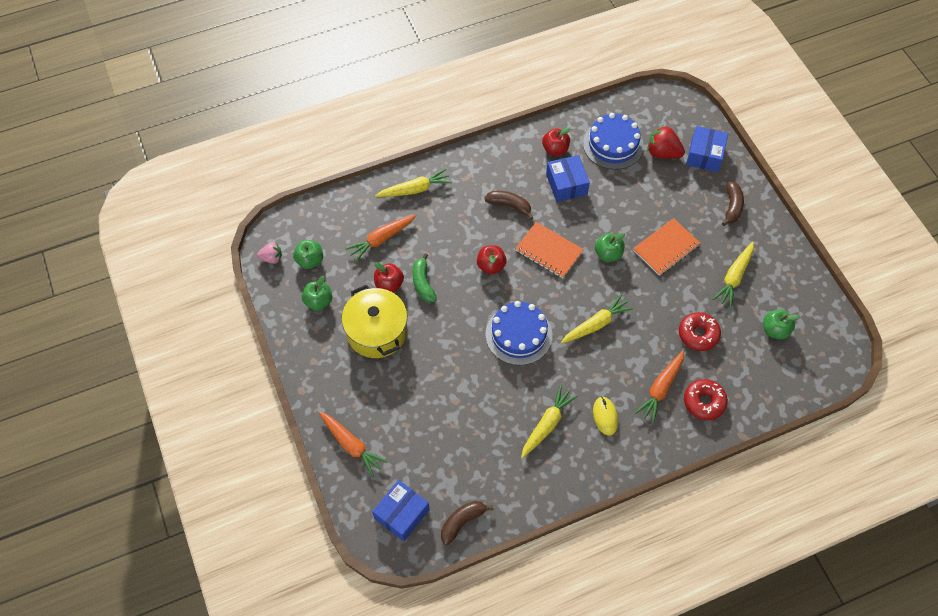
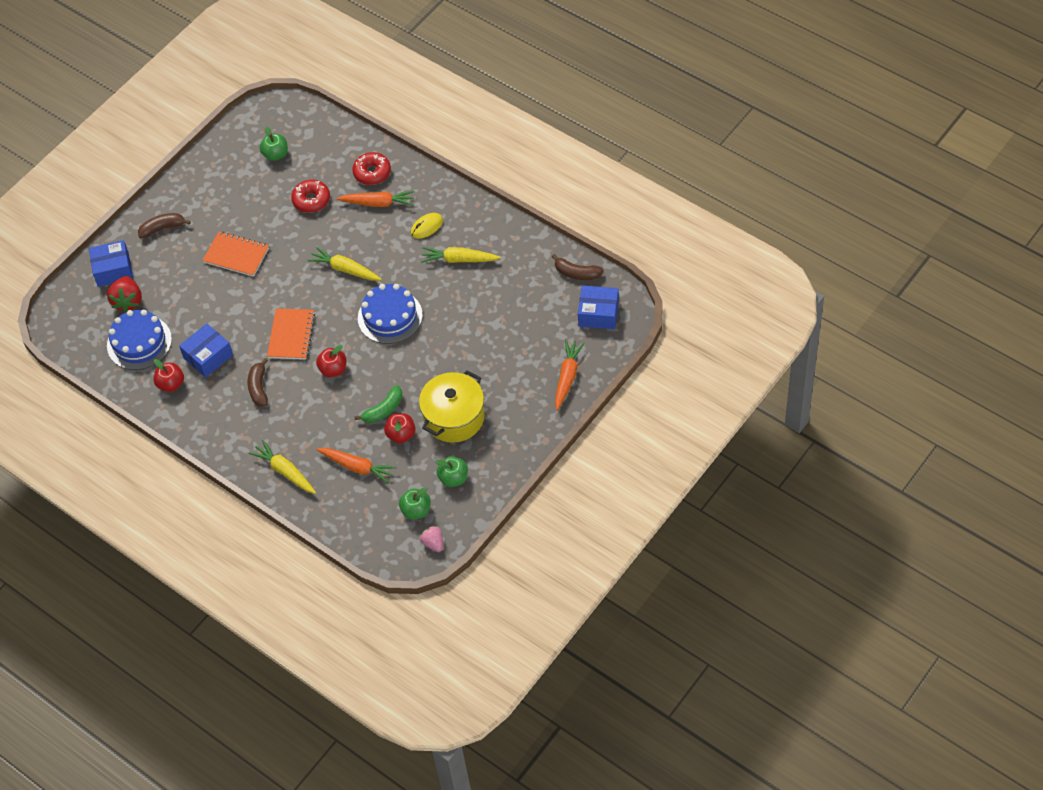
camera: 115 degrees left, 5 degrees down
(608, 254) = (268, 292): green apple -> none
(734, 277) = (239, 199): yellow carrot -> none

